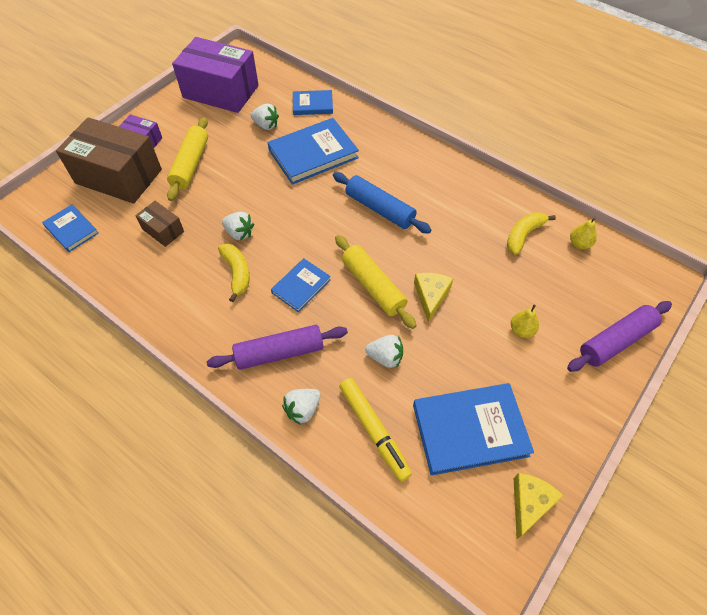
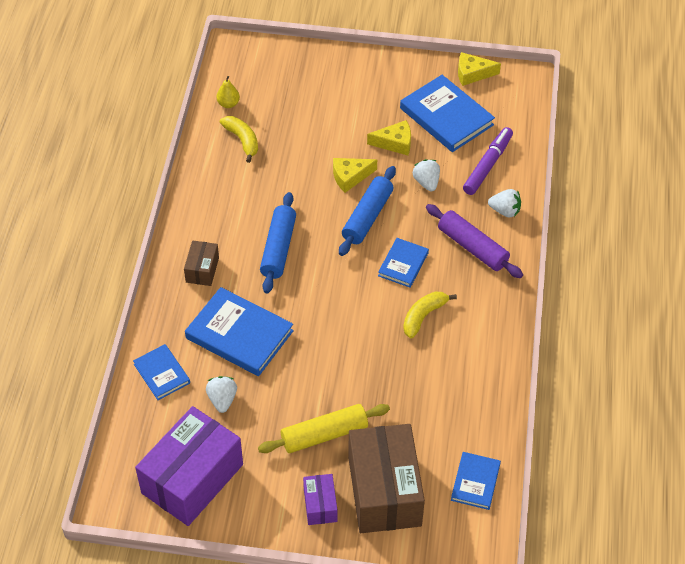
camera: 120 degrees left, 5 degrees down
(163, 230) = (420, 403): brown box -> brown box (202, 270)
(220, 92) = (192, 479): purple box -> purple box turned 45 degrees clockwise
(239, 233) = (380, 339): white strawberry -> none
(301, 286) = (403, 264): blue book -> blue book turned 75 degrees counterclockwise
(373, 286) = (367, 217): yellow rolling pin -> blue rolling pin
(374, 431) = (488, 165): yellow marker -> purple marker
(456, 357) = (395, 143): none -> yellow cheese
(521, 330) = (343, 114): yellow pear -> none
(523, 235) = (242, 140): yellow banana -> yellow banana turned 135 degrees counterclockwise
(616, 341) = (314, 62): purple rolling pin -> none

